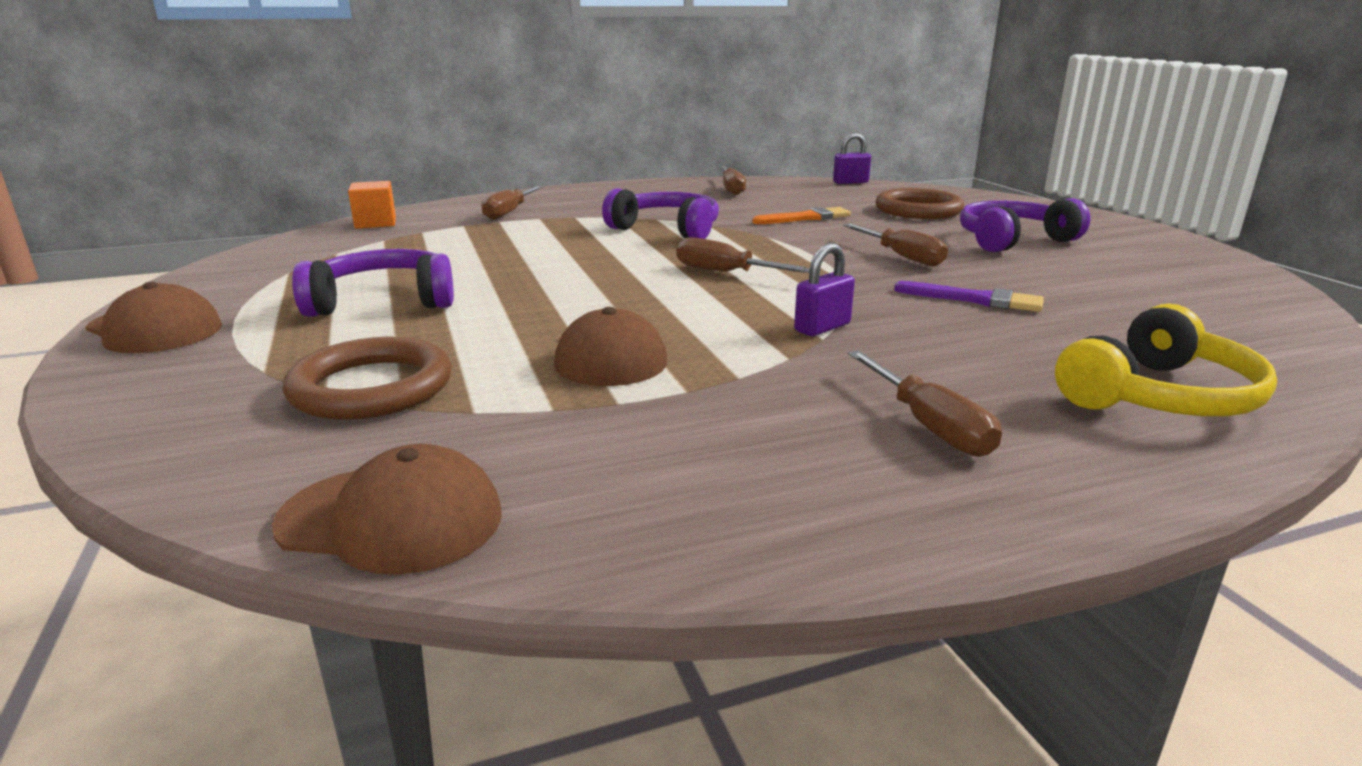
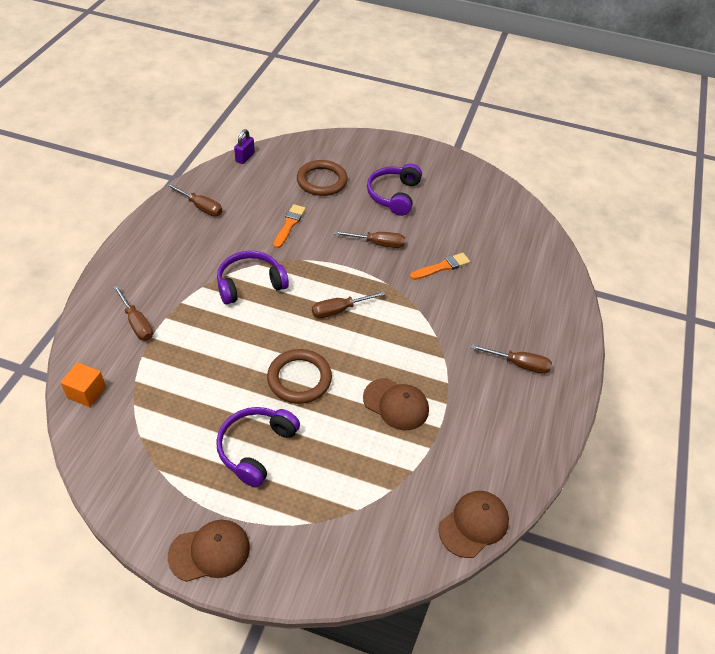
camera: 55 degrees left, 25 degrees up
(371, 387) = (364, 492): brown ring -> brown ring (299, 379)
(822, 327) = (427, 329): purple padlock -> none
(975, 299) = (442, 267): purple brush -> orange brush
(1159, 396) = (545, 299): yellow headphones -> none

